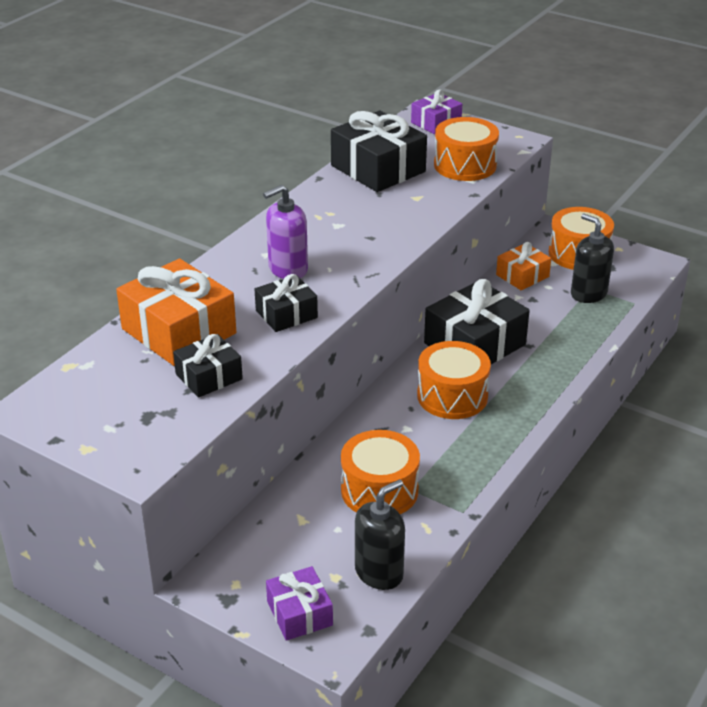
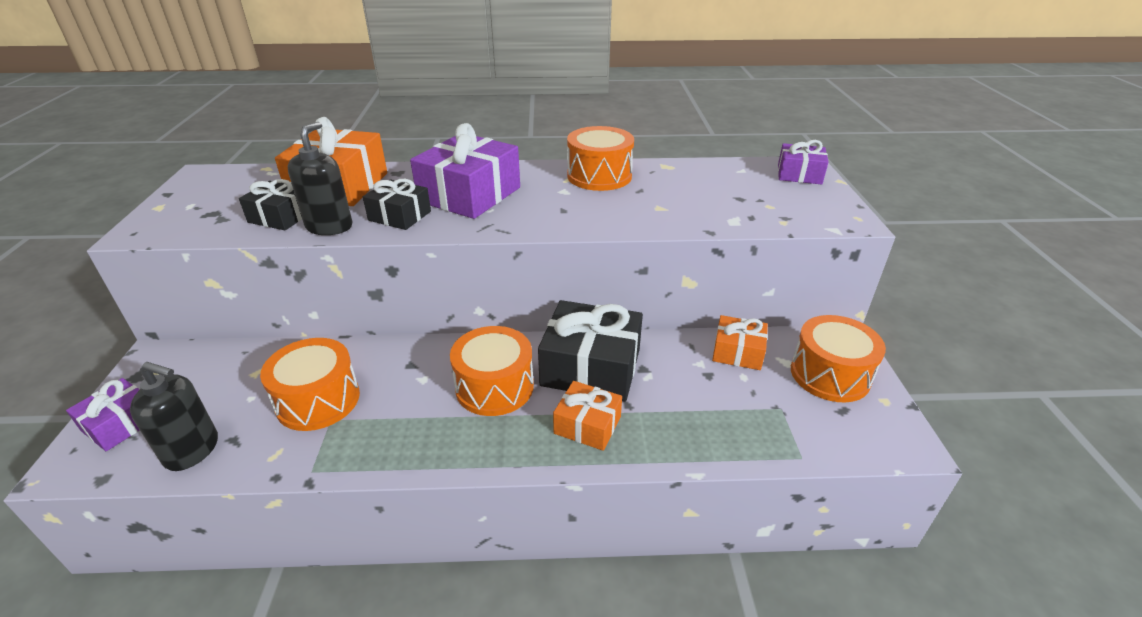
camera: 55 degrees right, 0 degrees up
(287, 269) = (469, 194): purple soap dispenser -> purple gift
(378, 169) = (678, 177): black gift -> none
(465, 165) = (753, 210): orange drum -> orange drum (599, 176)
(532, 370) = (587, 425): none -> orange gift
(588, 294) = (769, 411): black soap dispenser -> black soap dispenser (329, 226)

